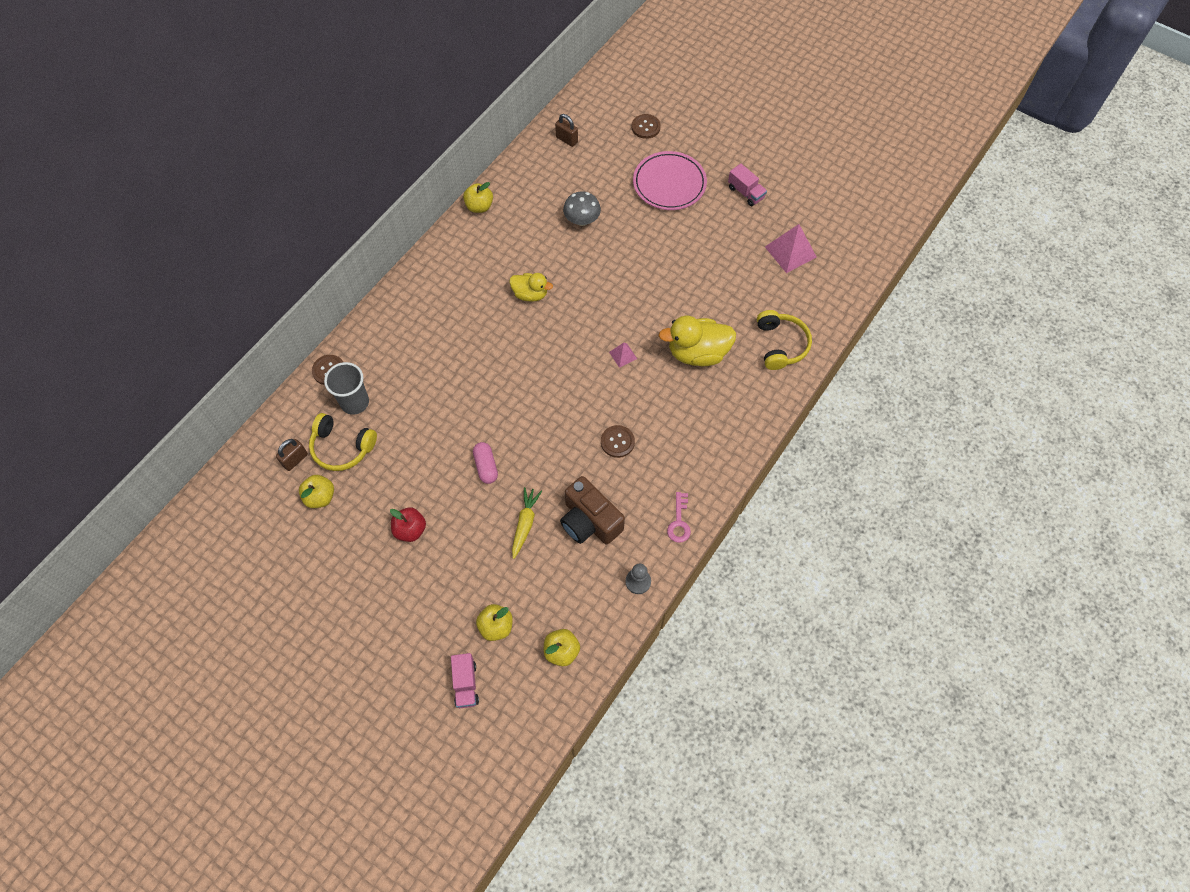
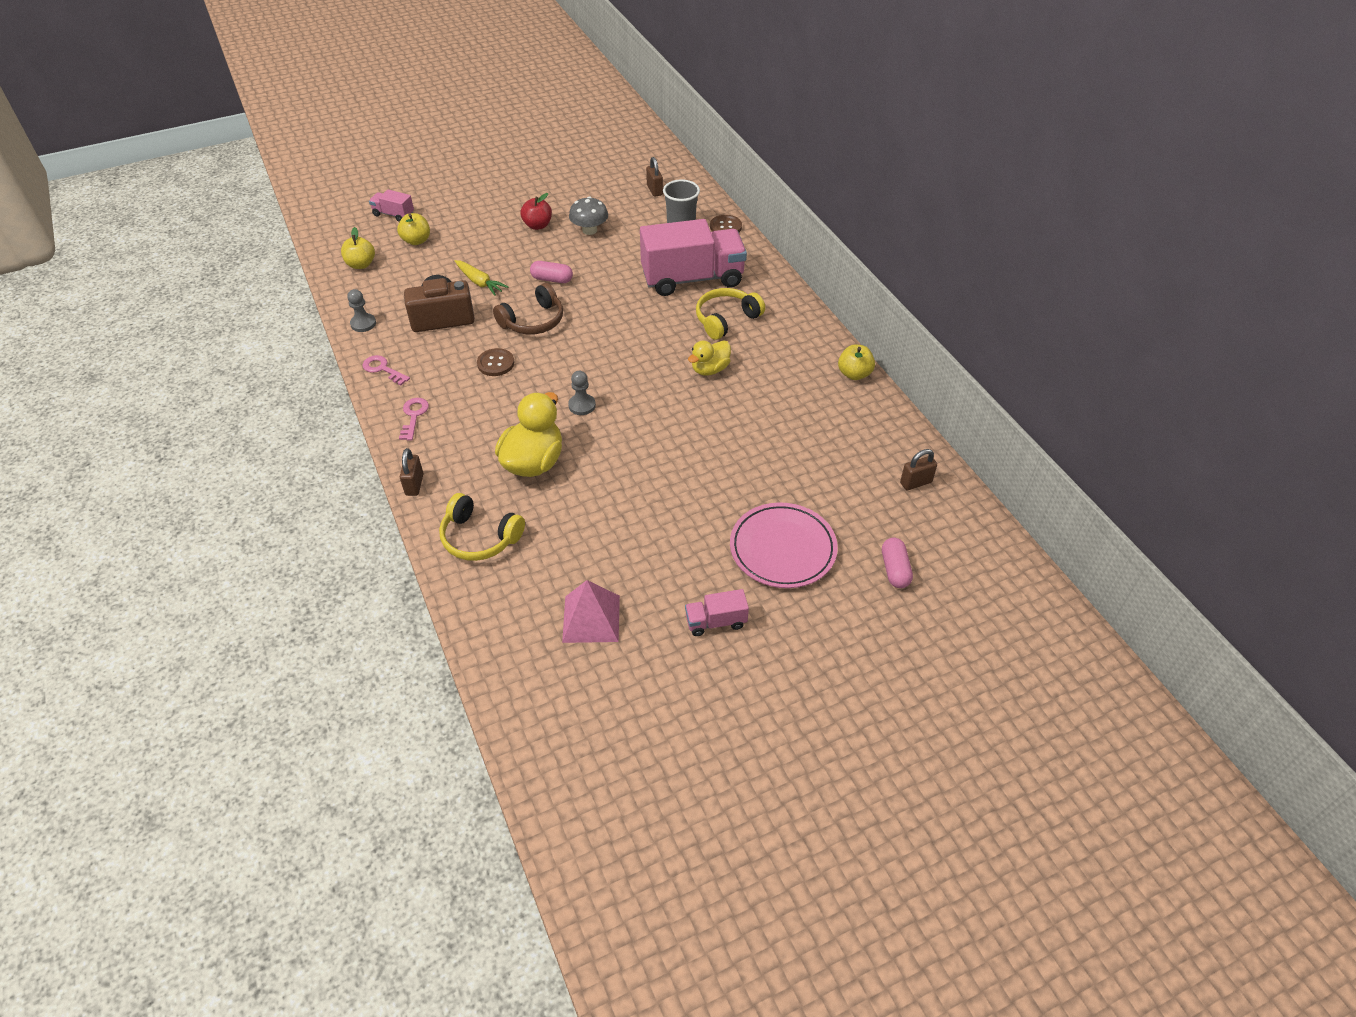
camera: 120 degrees right, 15 degrees down
(320, 497) = (610, 193): yellow apple -> none
(342, 447) = (644, 214): yellow headphones -> yellow headphones (726, 319)
(422, 359) = (692, 279): none -> pink truck
(550, 447) = (533, 321): none -> brown headphones
(582, 220) = (780, 446): grey mushroom -> grey mushroom (589, 230)
(623, 355) = (582, 405): pink pyramid -> grey pawn
(645, 127) = (895, 569): brown button -> pink capsule
(710, 461) = (413, 416): none -> pink key
(769, 413) = (414, 484): none -> brown padlock

